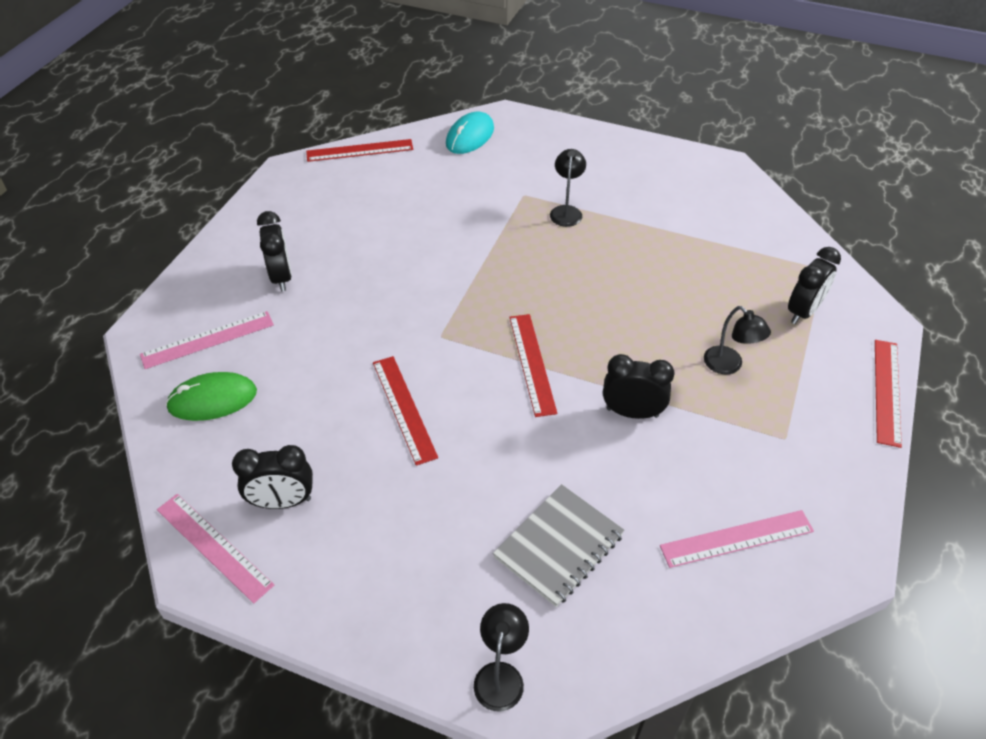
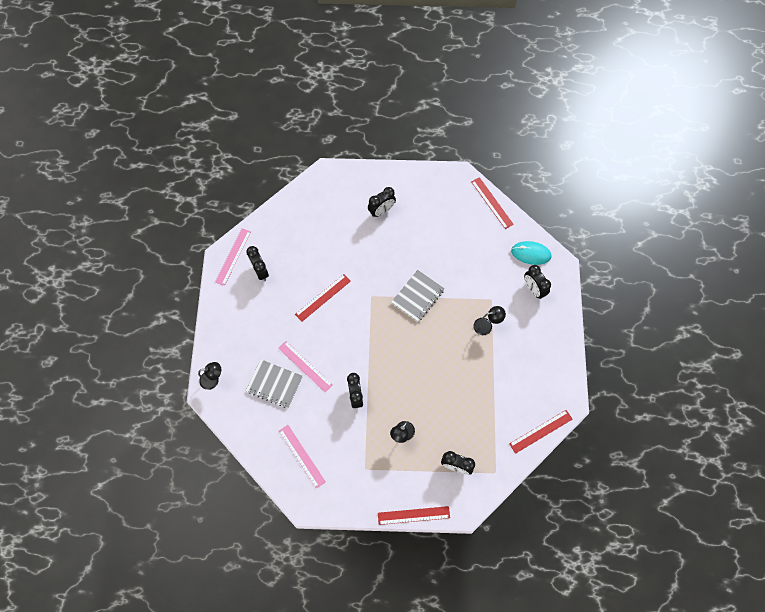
camera: 70 degrees right, 20 degrees up
(208, 339) = (332, 200): pink ruler -> pink ruler (305, 366)
(212, 399) = (300, 219): green mouse -> none
(474, 275) = (417, 296): none -> grey notebook
(529, 149) = (533, 289): none -> black clock
(532, 363) = (369, 342): red ruler -> red ruler (540, 431)

